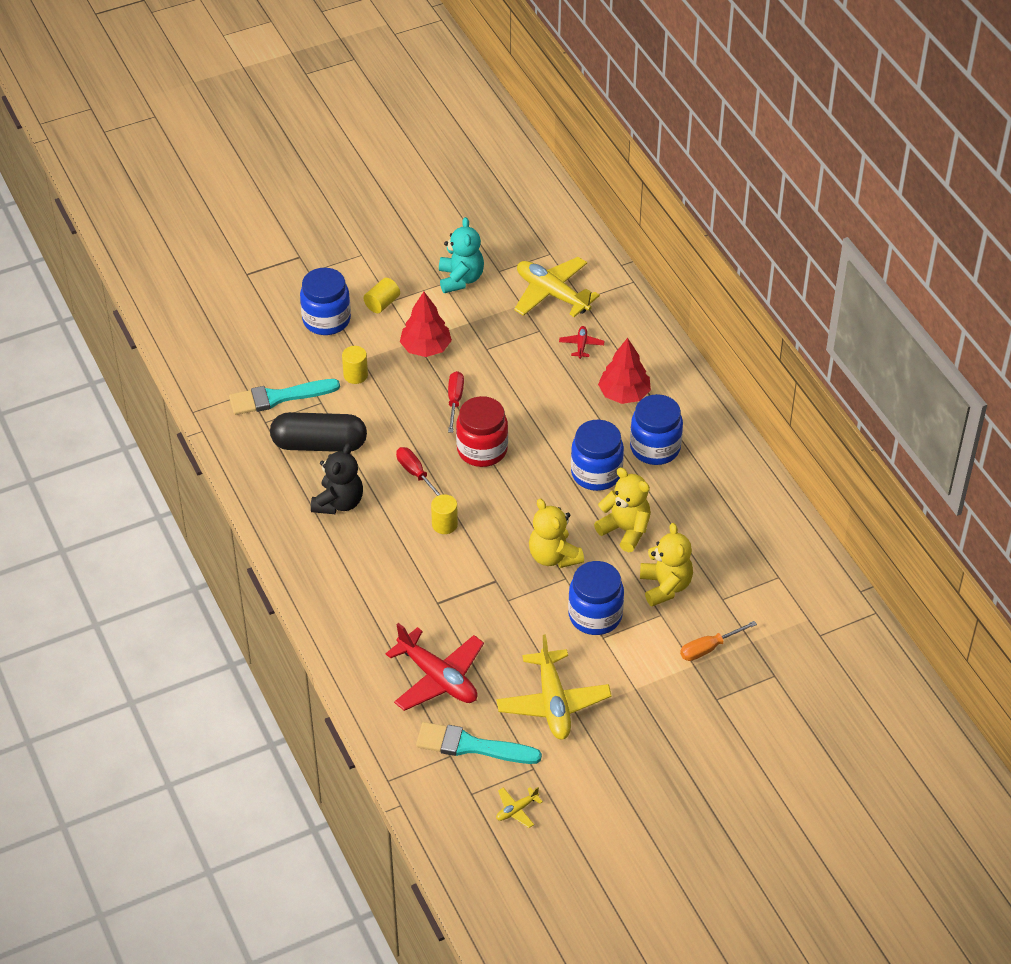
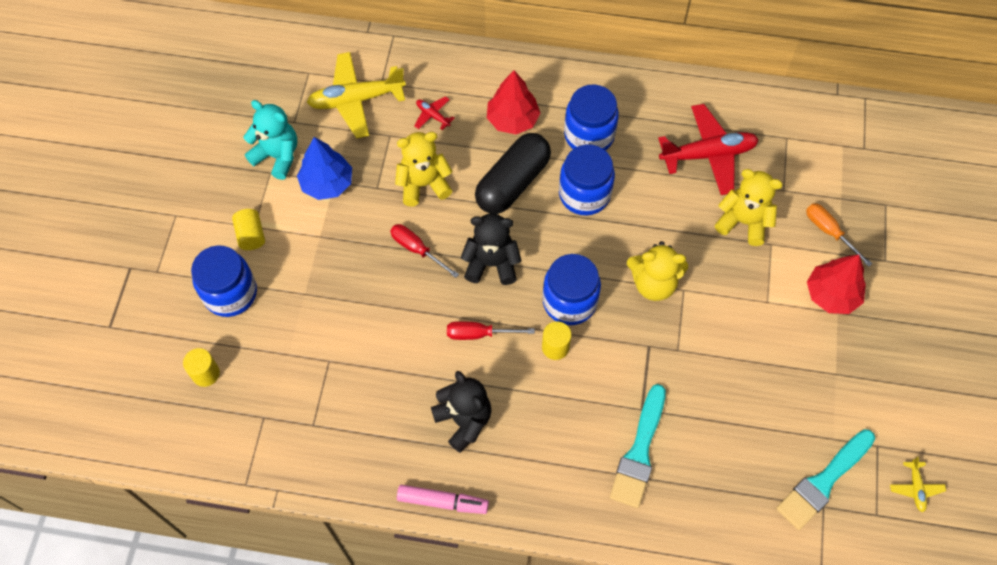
camera: 55 degrees left, 15 degrees up
(266, 524) = (442, 502): none -> pink marker
(278, 397) = (292, 394): turquoise brush -> turquoise brush (639, 451)
(319, 444) = (379, 394): black capsule -> black capsule (513, 183)
(355, 375) = (319, 311): yellow cylinder -> yellow cylinder (206, 373)
(426, 348) = (335, 233): red tree -> red tree (831, 294)
(438, 678) = (729, 462): red plane -> red plane (708, 155)
(463, 319) = (327, 183): none -> blue tree
(482, 450) = (491, 264): red jar -> black teddy bear
(553, 703) = (815, 385): yellow plane -> none
(595, 615) = (740, 293): blue jar -> blue jar (569, 302)
(625, 530) = (662, 212): yellow teddy bear -> yellow teddy bear (423, 184)
(709, 648) = (829, 232): orange screwdriver -> orange screwdriver turned 135 degrees clockwise

